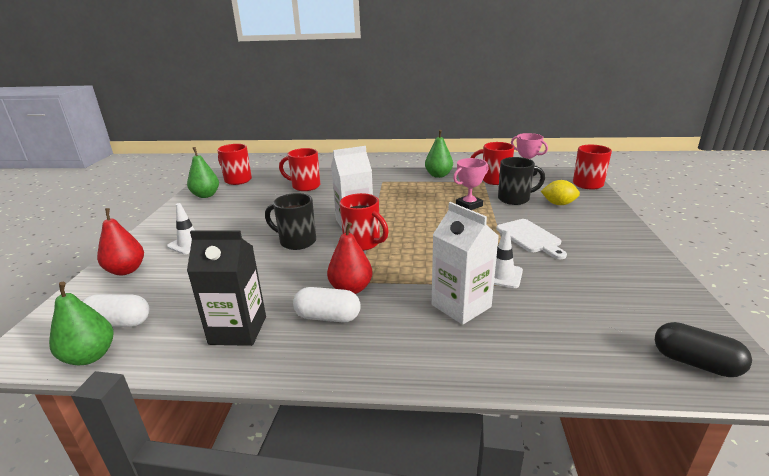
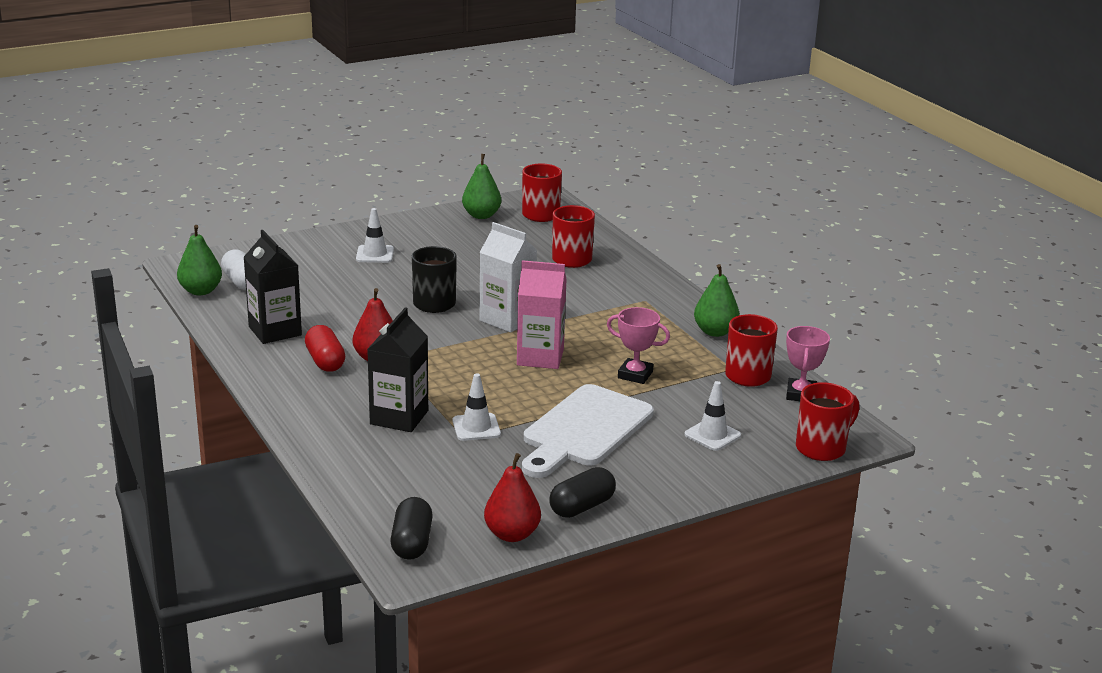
camera: 55 degrees right, 0 degrees up
(126, 270) = (307, 249): red pear -> red pear (512, 534)
(328, 317) = (325, 361): white capsule -> red capsule
(363, 243) = (467, 338): red mug -> none
(418, 226) = (540, 357): none -> pink carton
(461, 306) = (399, 417): white carton -> black carton
(515, 199) = (693, 402): black mug -> none
(530, 237) = (584, 430): white cutting board -> white cutting board, size x1.63
(558, 204) = (712, 435): yellow lemon -> white traffic cone
(641, 266) = (582, 507): none -> black capsule

